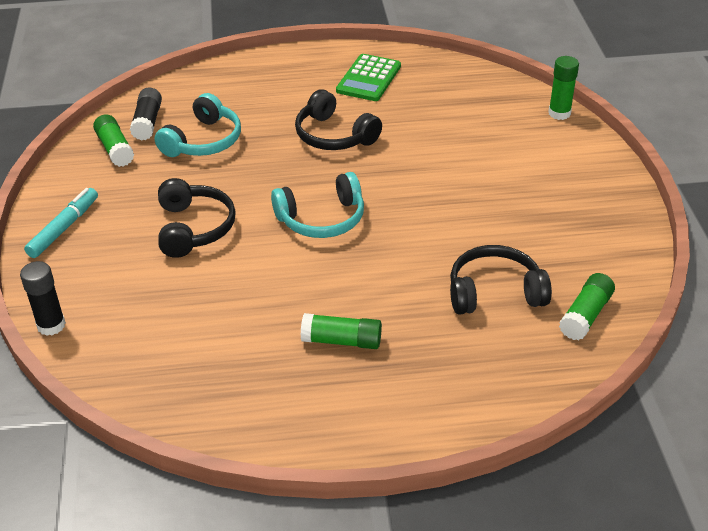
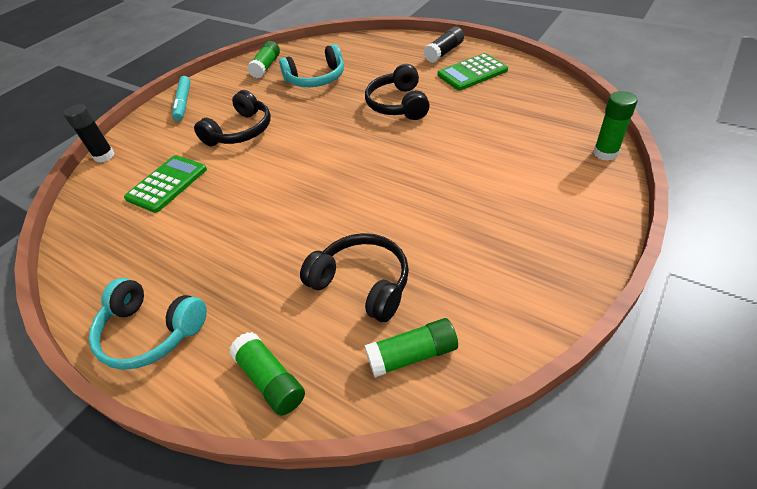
camera: 45 degrees right, 5 degrees up
(63, 228) = (184, 102): turquoise marker -> turquoise marker turned 105 degrees clockwise
(147, 122) = (302, 57): black glue stick -> black glue stick (444, 52)
(187, 312) = (167, 184): none -> green calculator
(322, 219) = (317, 159): turquoise headphones -> turquoise headphones (151, 332)
(342, 341) = (215, 257): green glue stick -> green glue stick (270, 380)

